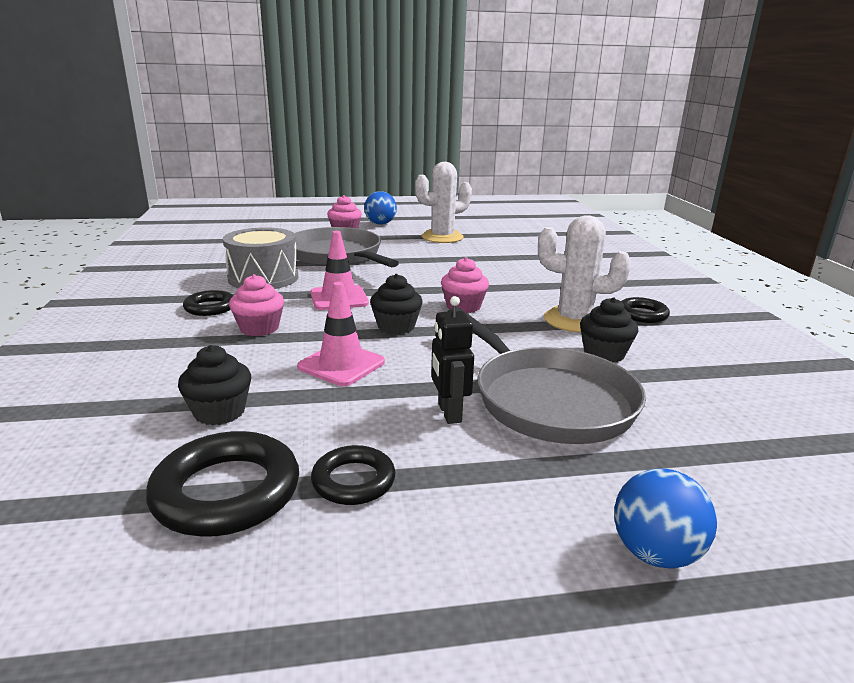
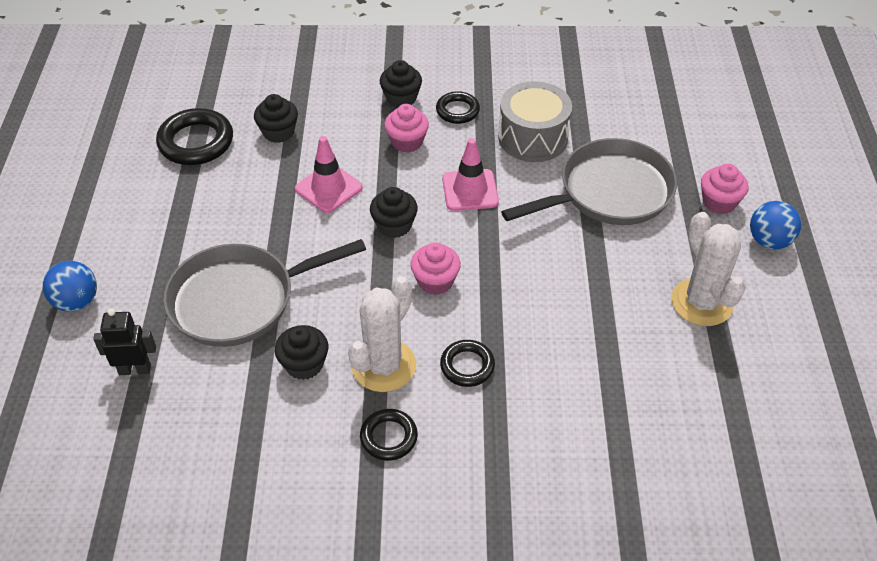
camera: 100 degrees right, 25 degrees up
(173, 336) = (401, 98): none -> black cupcake
(353, 481) = (185, 189): black ring -> black ring (467, 366)
(449, 413) = (240, 240): black robot -> black robot (135, 369)

